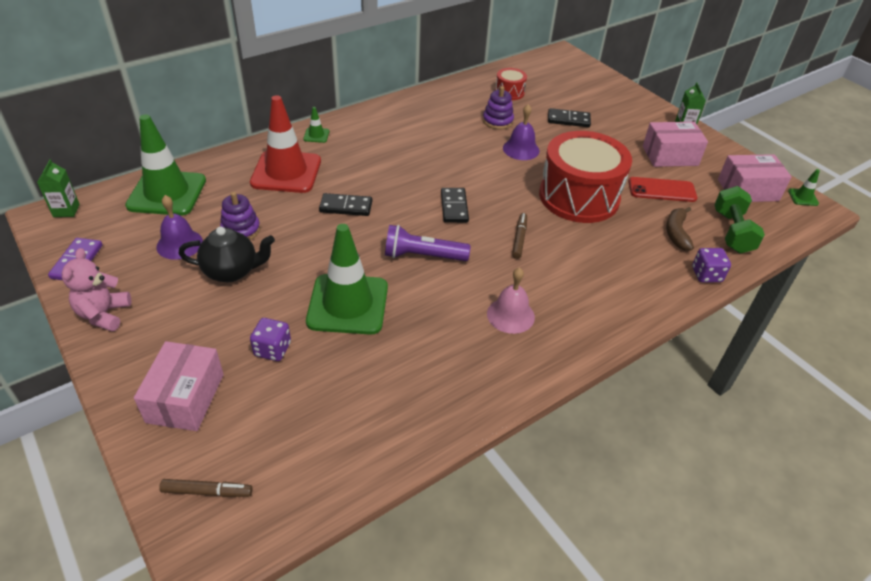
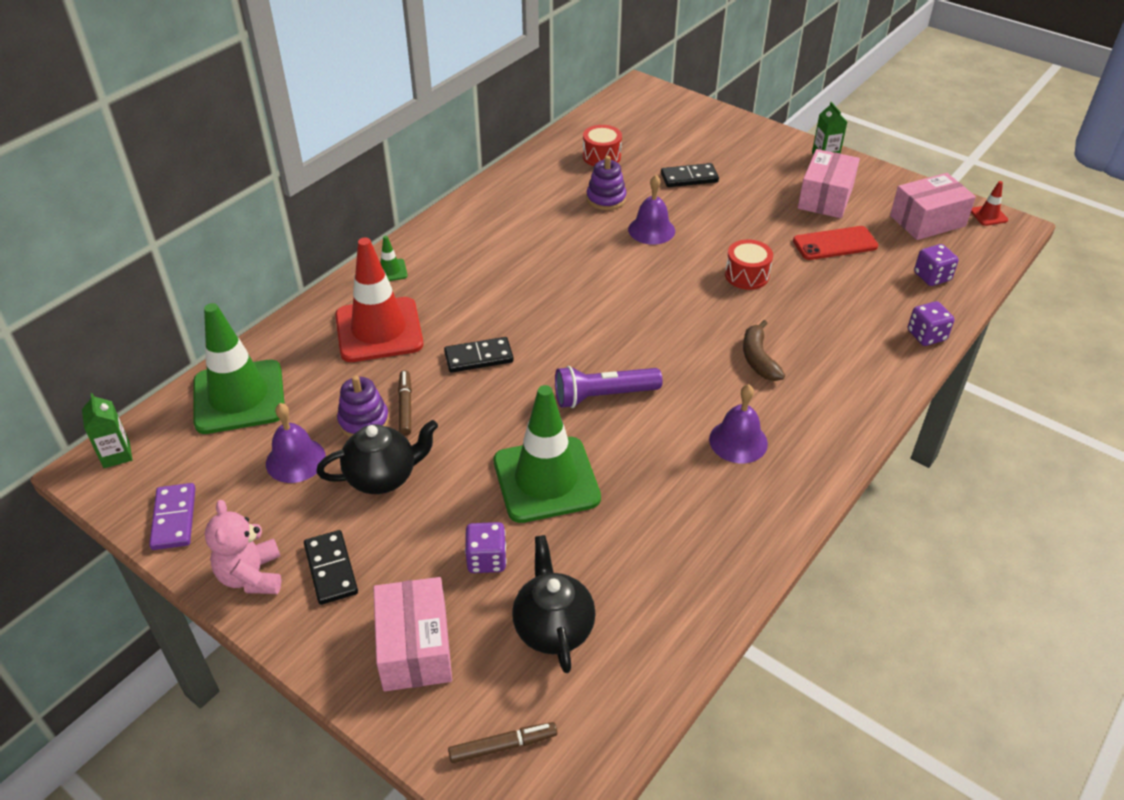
camera: 15 degrees left, 0 degrees up
(293, 414) = (553, 628): none -> black teapot
(454, 207) = (609, 324): black domino -> black domino (331, 569)
(510, 315) = (738, 441): pink bell -> purple bell
(519, 239) = (704, 345): brown marker -> brown marker (405, 407)
(579, 197) = (746, 275): red drum -> red drum, size x0.44
(670, 156) = (825, 198): pink box -> pink box turned 45 degrees counterclockwise
(676, 233) = (873, 293): brown banana -> brown banana (758, 359)
(732, 232) = (932, 277): green dumbbell -> purple dice
(803, 197) = (988, 215): green traffic cone -> red traffic cone

